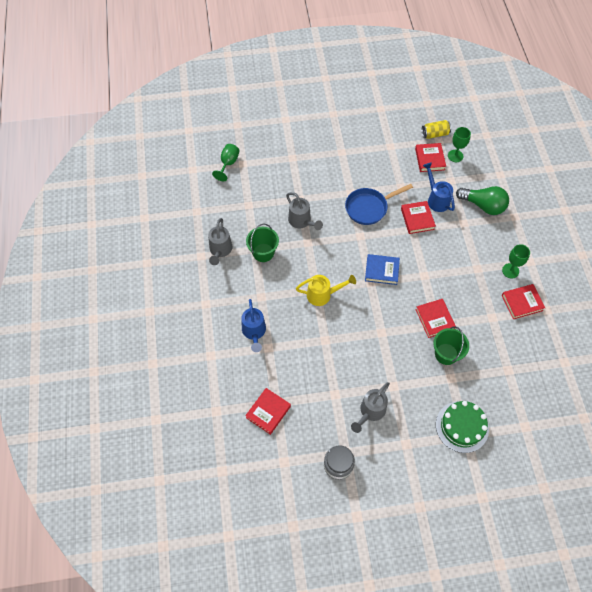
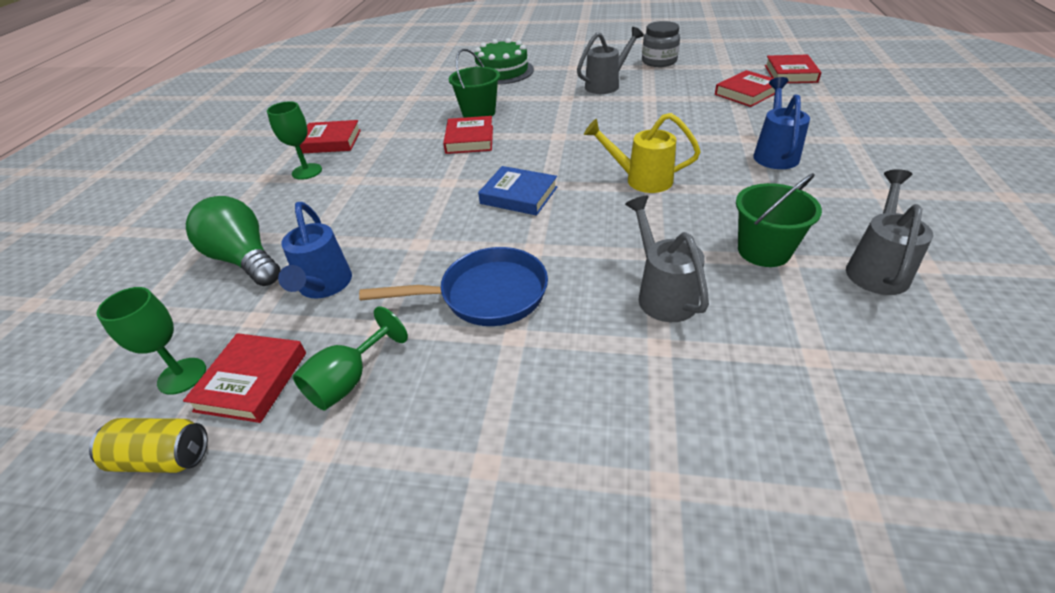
camera: 160 degrees left, 20 degrees down
(228, 163) = (926, 518): green goblet -> green goblet (349, 380)
(417, 219) = (395, 258): red book -> red book (790, 74)

